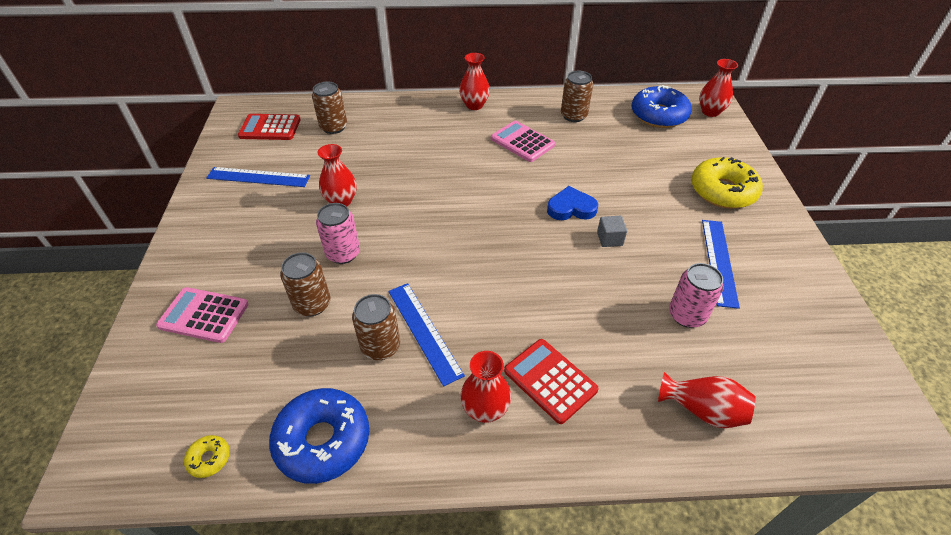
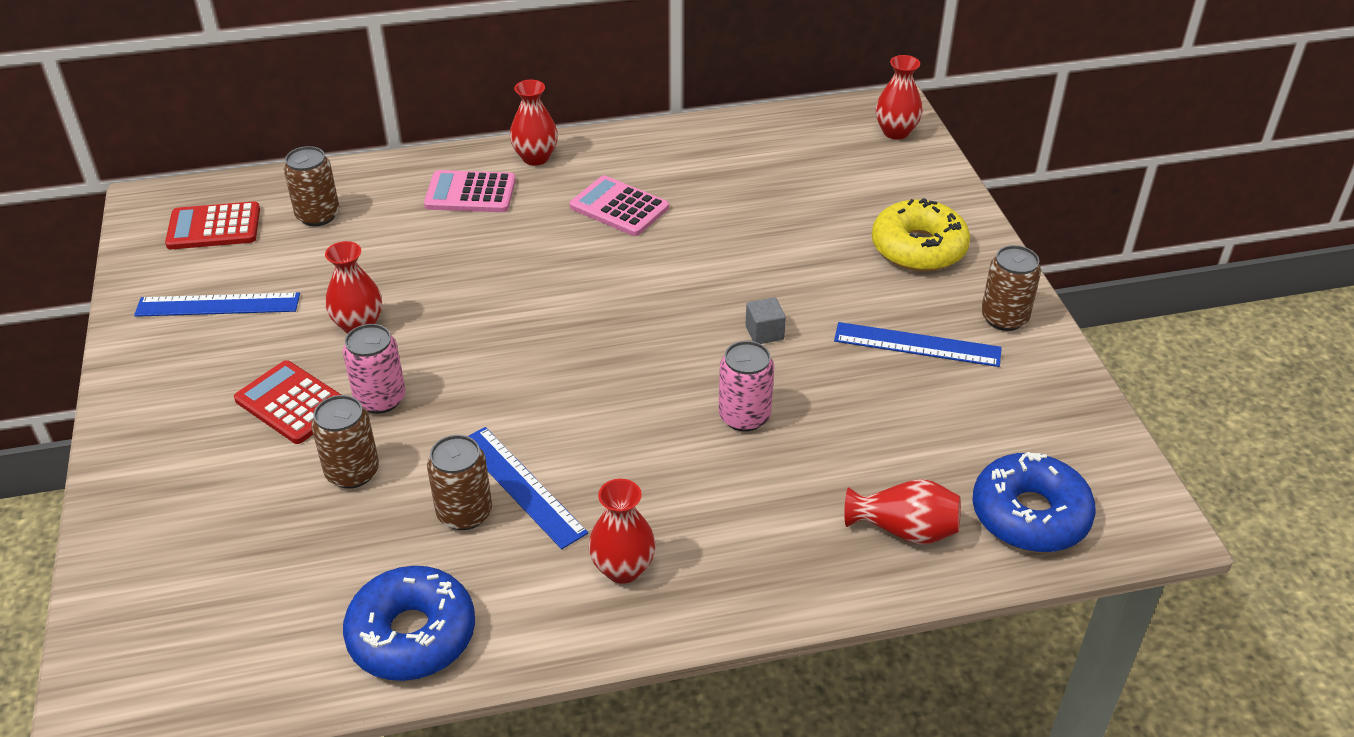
camera: 10 degrees left, 5 degrees down
(204, 315) = (195, 507): pink calculator -> pink calculator (470, 193)
(209, 459) = (262, 678): yellow donut -> none
(550, 380) = (704, 523): red calculator -> red calculator (292, 403)
(571, 208) = (704, 296): blue heart -> none
(573, 116) = (692, 159): brown can -> brown can (1004, 318)
(659, 115) = (820, 145): blue donut -> blue donut (1030, 515)
(686, 315) = (877, 419): pink can -> pink can (744, 416)
(719, 261) = (917, 345): blue ruler -> blue ruler turned 75 degrees counterclockwise

